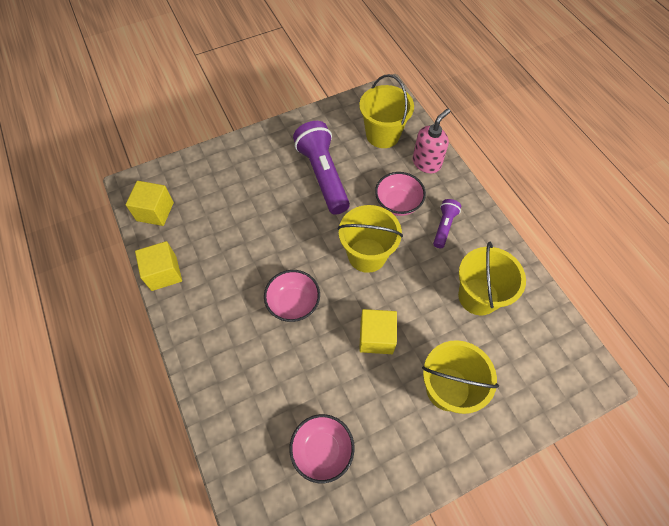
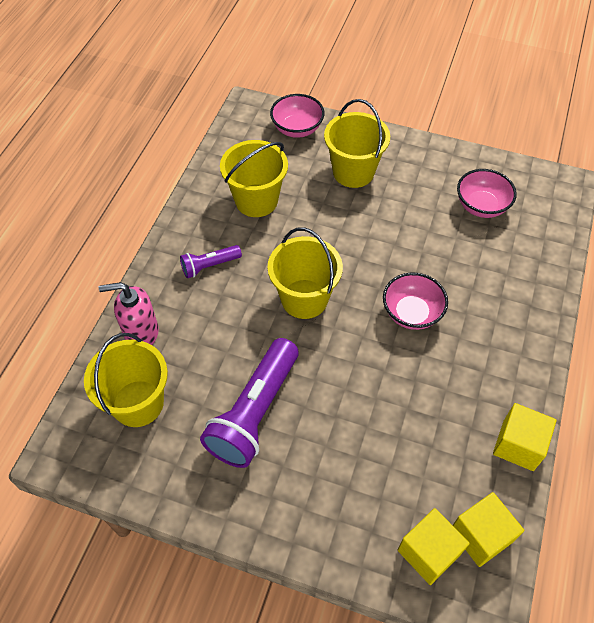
camera: 135 degrees left, 5 degrees down
(376, 337) = (368, 237): yellow cube -> yellow cube (428, 552)
(398, 203) = (220, 319): pink bowl -> pink bowl (297, 129)

